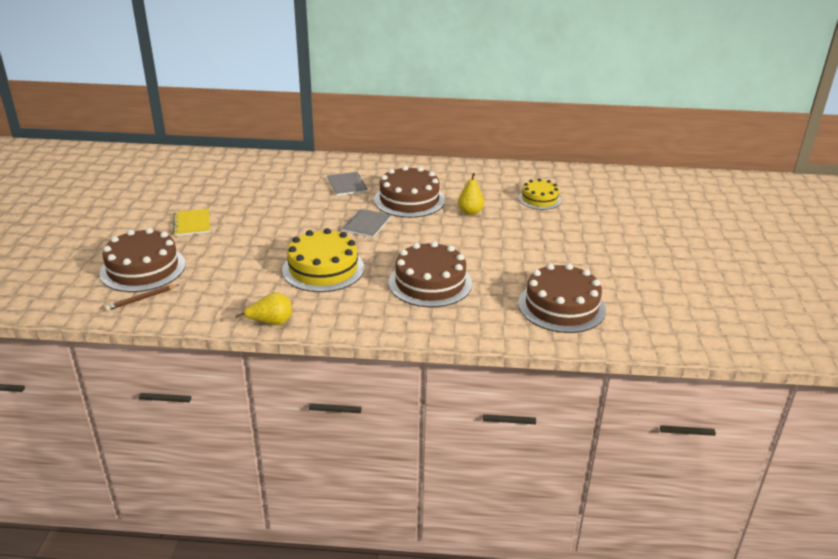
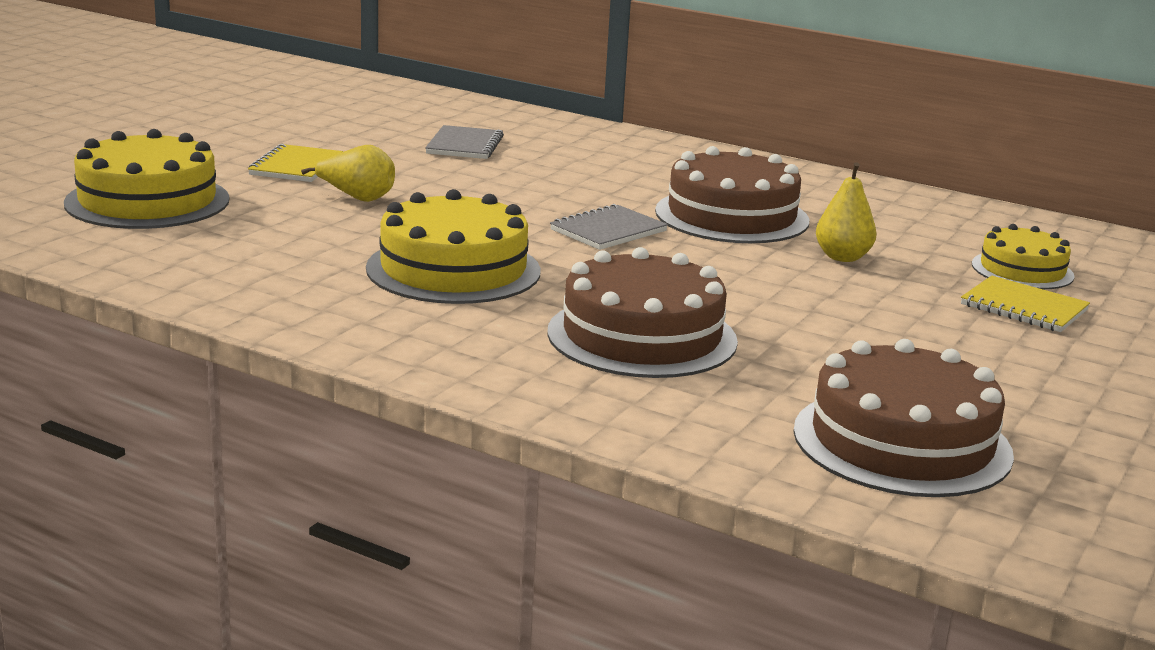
camera: 25 degrees right, 10 degrees down
(141, 299) = (95, 236): brown pencil -> none
(143, 268) = (147, 201): brown cake -> yellow cake
(271, 322) = (270, 316): yellow pear -> yellow pear (357, 198)
(346, 185) = (630, 174): grey notebook -> grey notebook (464, 145)
(554, 220) = (1024, 308): none -> yellow notebook

